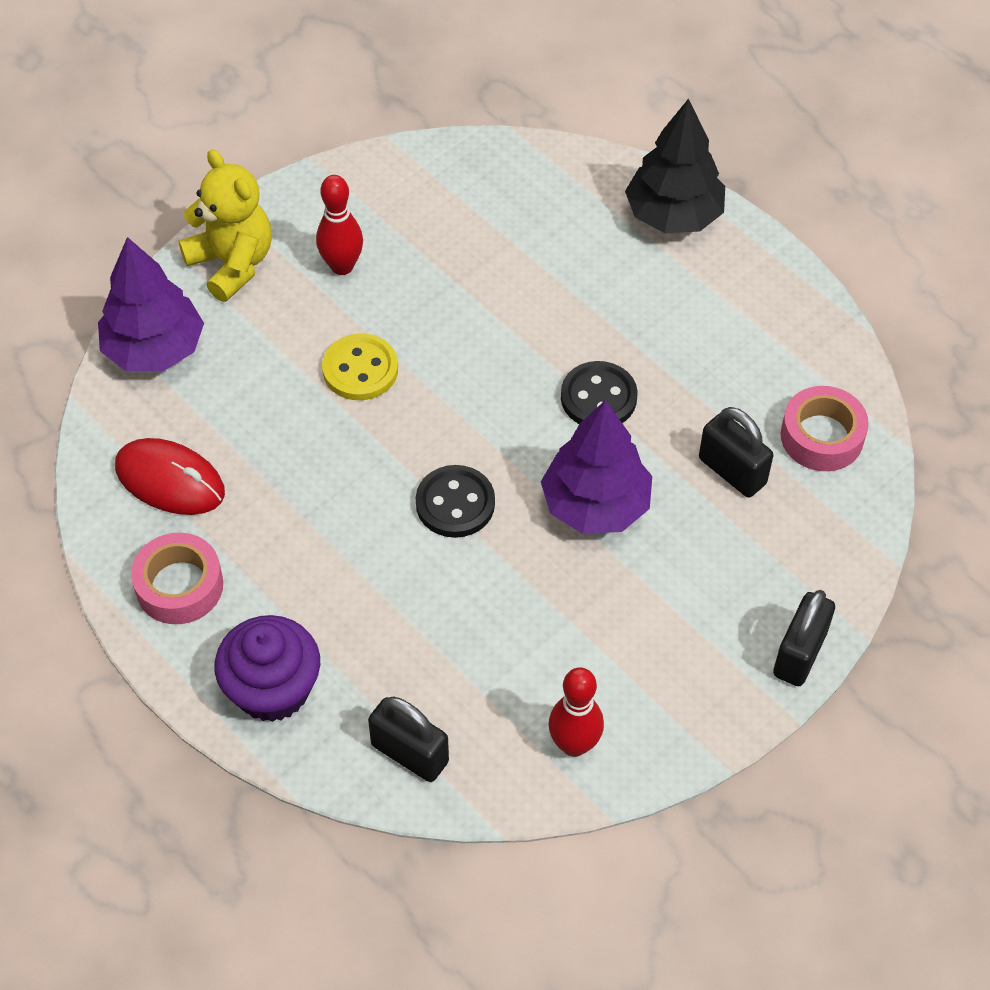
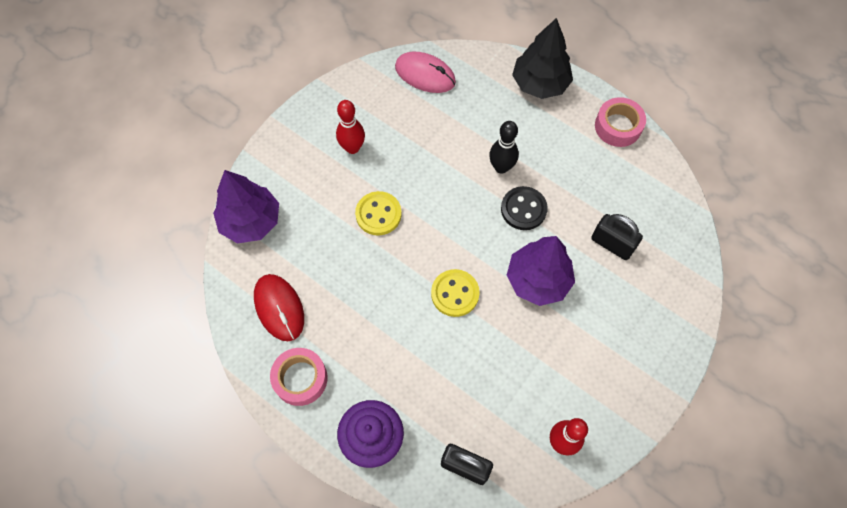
camera: 10 degrees left, 10 degrees up
(170, 480) = (279, 308): red mouse -> red mouse turned 45 degrees clockwise
(232, 264) = (286, 157): yellow teddy bear -> none
(455, 503) = (455, 293): black button -> yellow button
(486, 175) = (425, 74): none -> pink mouse
(577, 330) = (501, 167): none -> black bowling pin
(799, 653) = (678, 357): black padlock -> none
(821, 436) = (658, 213): pink tape -> pink tape (618, 126)

